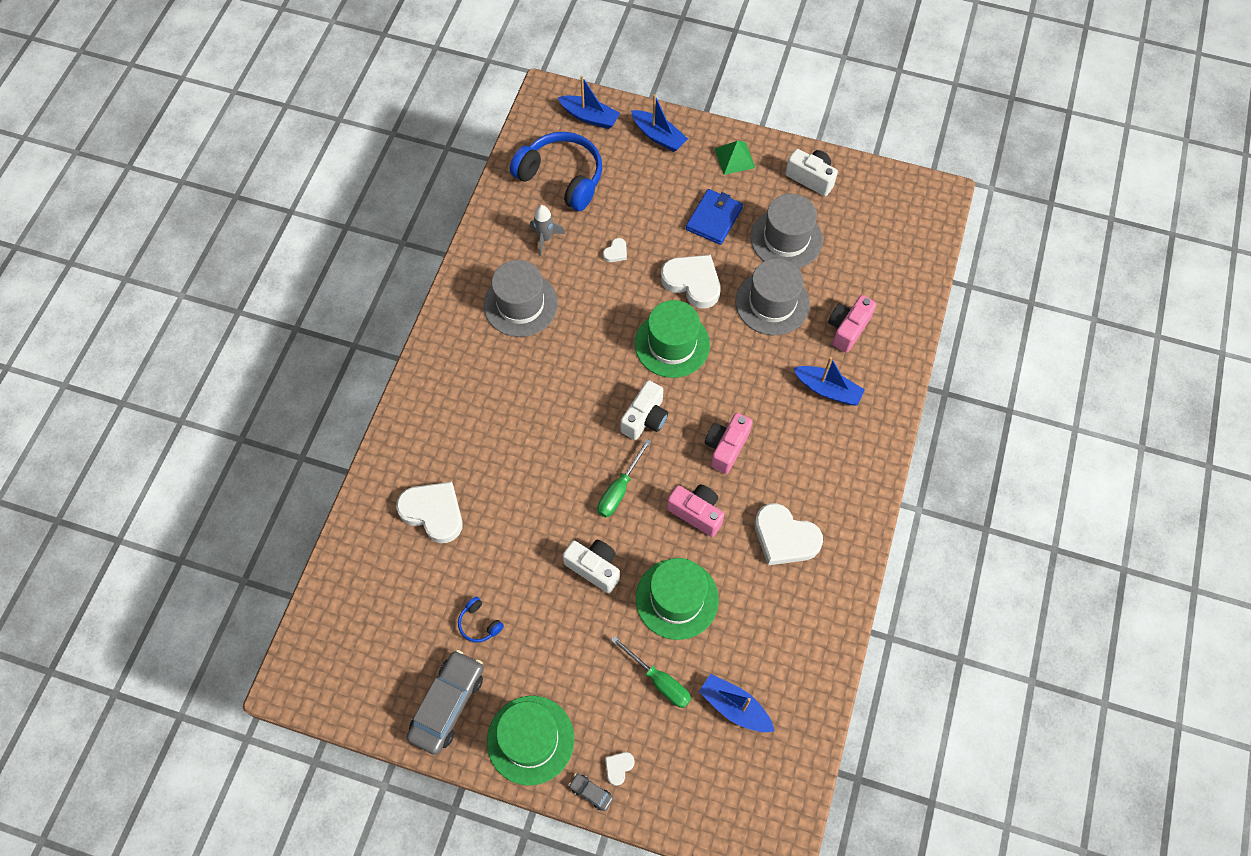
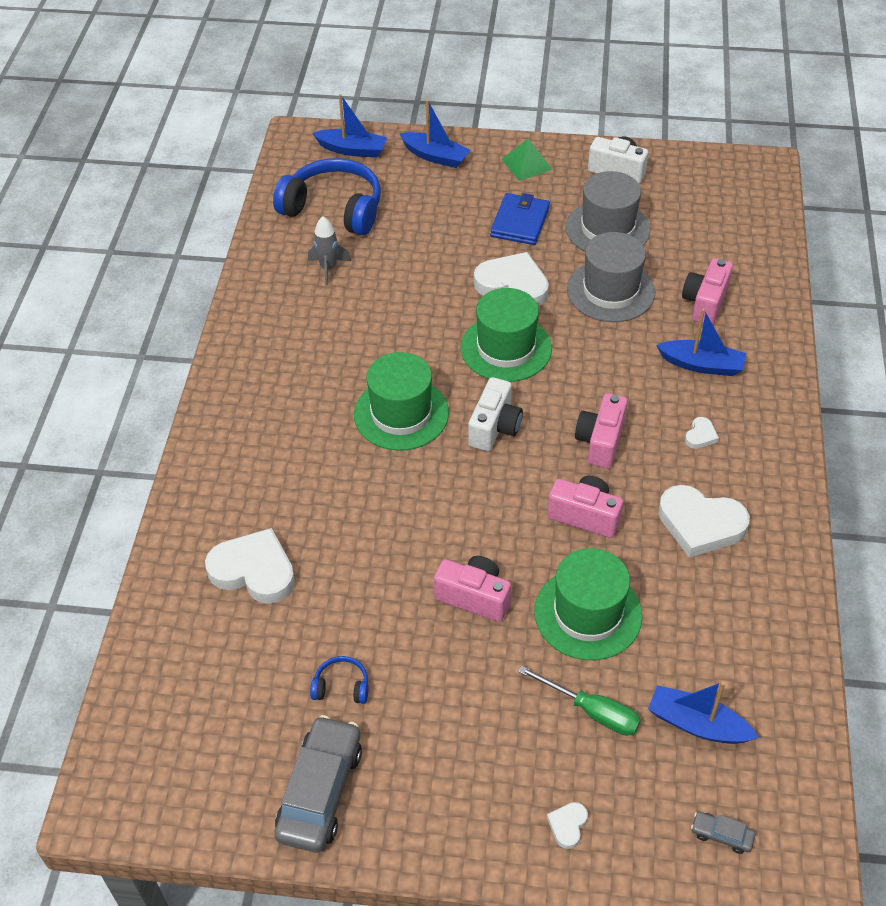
camera: 10 degrees left, 15 degrees down
(479, 623) = (341, 686): blue headphones -> blue headphones turned 150 degrees clockwise
(520, 304) = (314, 336): grey hat -> none
(530, 740) = (442, 814): green hat -> green hat (401, 414)
(591, 792) = (539, 864): grey car -> grey car (721, 835)
(594, 568) = (474, 597): white camera -> pink camera
(616, 252) = (415, 269): white heart -> white heart (700, 435)
(619, 490) = (483, 507): green screwdriver -> none

